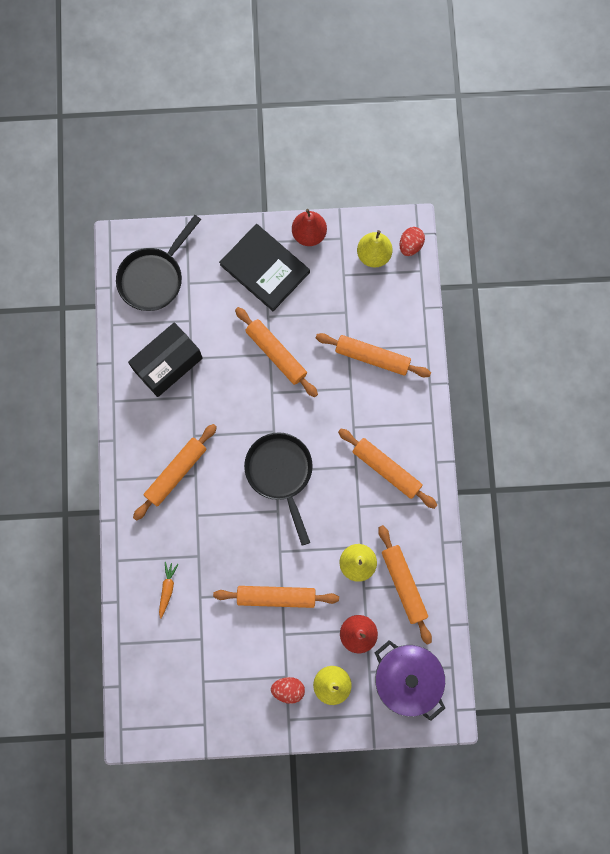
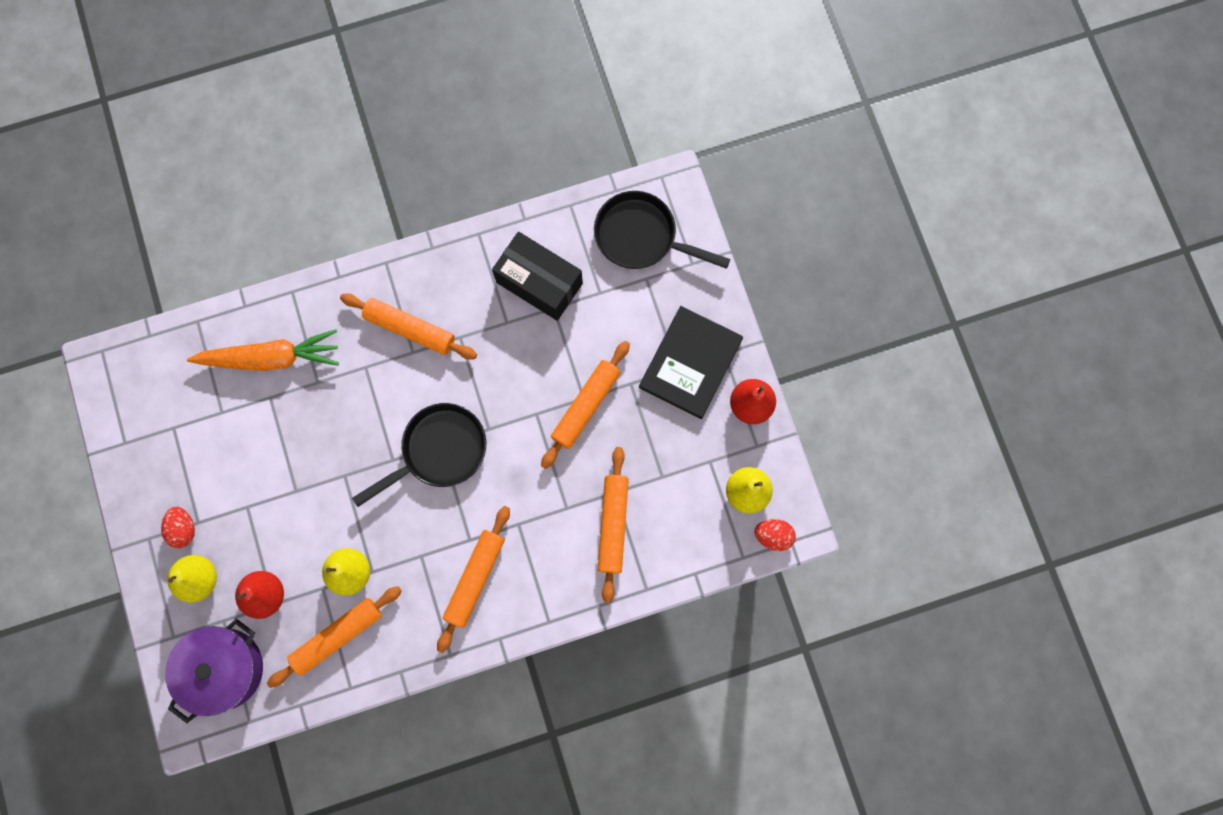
camera: 75 degrees right, 0 degrees up
(167, 589) = (271, 357): orange carrot -> orange carrot, size x2.22
(276, 597) = (289, 486): orange rolling pin -> none

